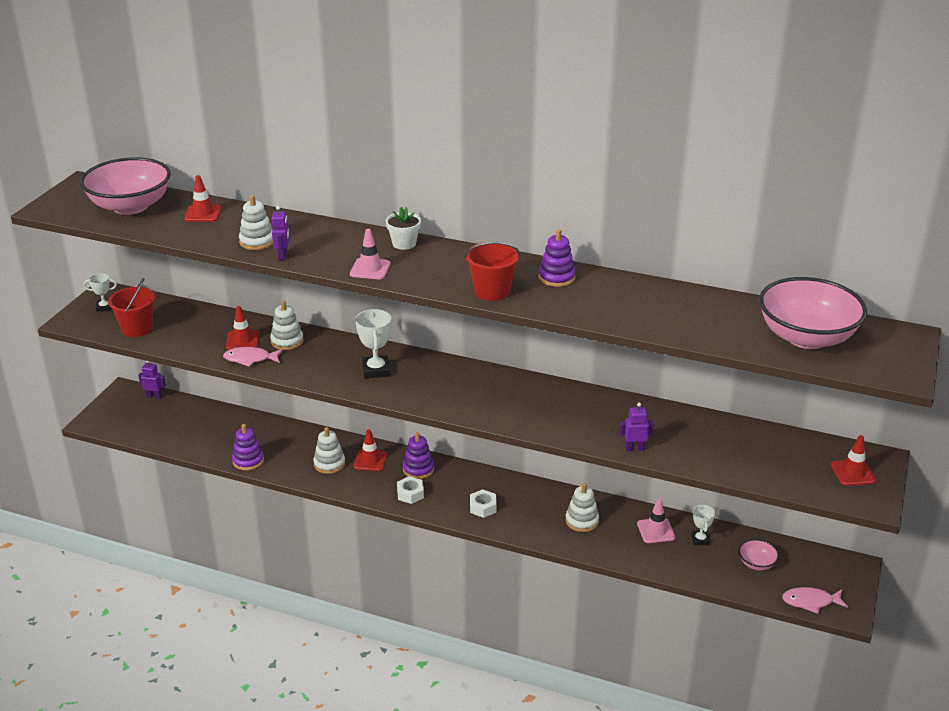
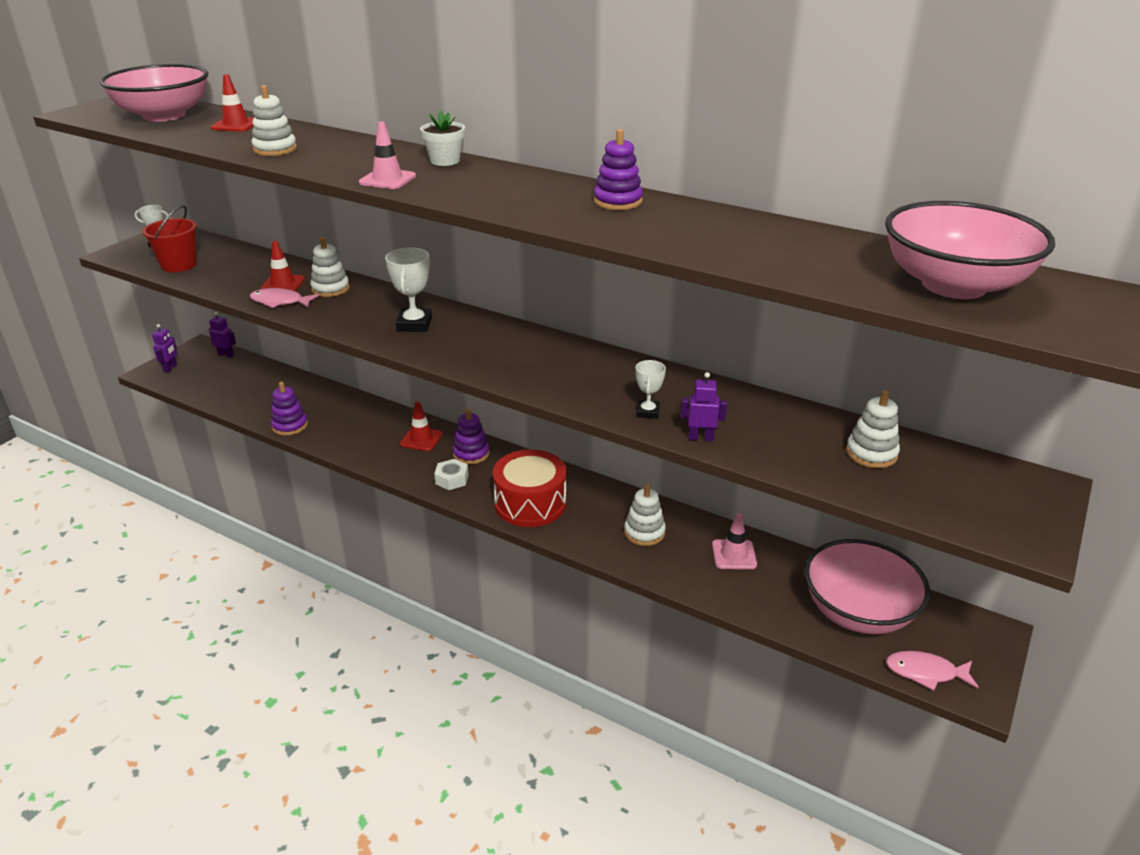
camera: 10 degrees right, 0 degrees up
(283, 256) = (294, 162): purple robot -> purple robot (170, 368)
(329, 464) = (375, 438): white stacking toy -> white stacking toy (871, 453)
(483, 507) = (530, 503): white nut -> red drum
(492, 291) = (526, 208): red bucket -> none
(700, 540) = (788, 572): white trophy -> white trophy (647, 412)
(756, 563) = (858, 612): pink bowl -> pink bowl, size x2.26
(853, 473) = (1004, 499): red traffic cone -> none

